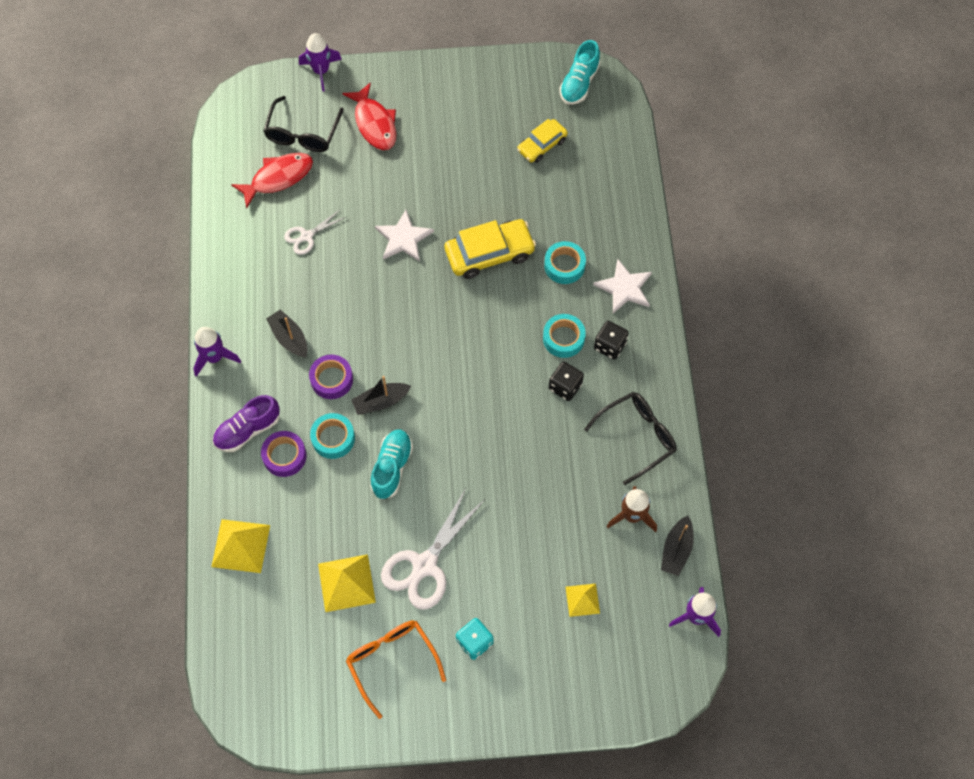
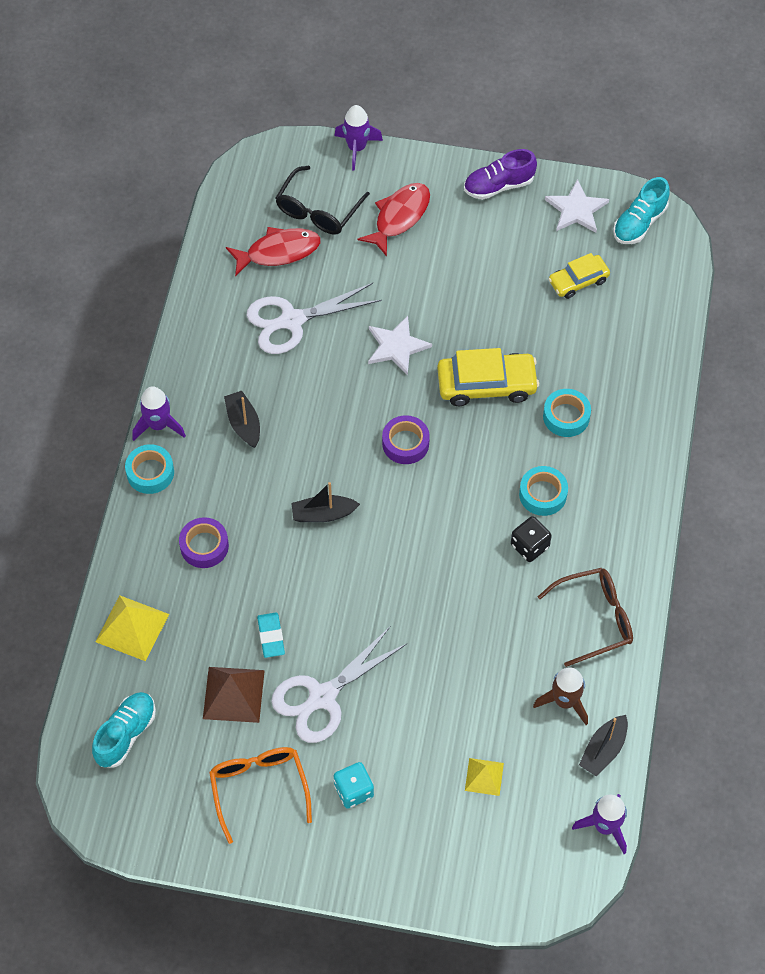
camera: 15 degrees right, 5 degrees down
(247, 430) = (172, 509): purple shoe -> purple shoe (498, 186)
(307, 236) = (292, 320): white scissors -> white scissors, size x1.84
(331, 379) = (277, 478): purple tape -> purple tape (405, 443)
(333, 438) = (261, 540): turquoise tape -> turquoise tape (150, 472)
(346, 583) = (233, 694): yellow pyramid -> brown pyramid
(365, 522) = (271, 636): none -> turquoise eraser
(374, 123) = (399, 217): red fish -> red fish turned 135 degrees counterclockwise
(392, 467) = (316, 586): turquoise shoe -> turquoise shoe (126, 734)
(609, 346) = (592, 514): black dice -> none
(624, 288) = (626, 456): white star -> white star (576, 209)
(637, 436) = (595, 619): black glasses -> brown glasses

